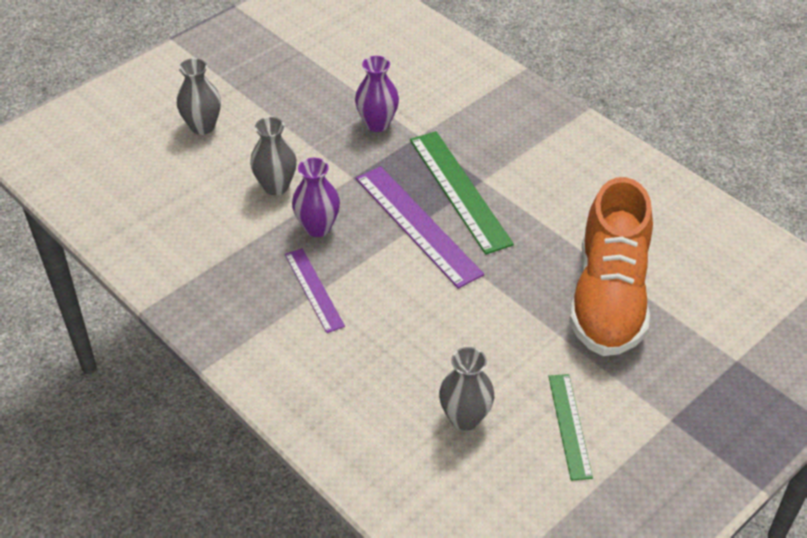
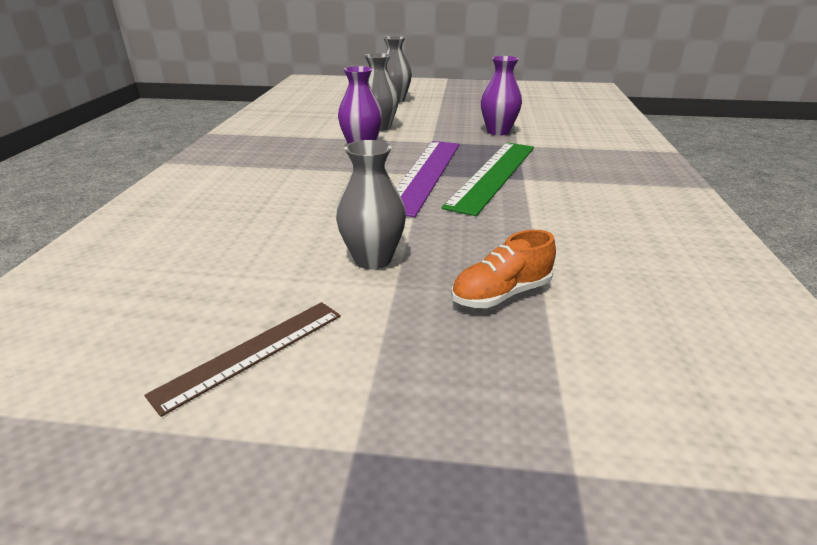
camera: 50 degrees right, 15 degrees down
(314, 289) = (295, 166): purple ruler -> none
(465, 418) = (203, 277): grey vase -> grey vase (373, 259)
(569, 425) = (252, 352): green ruler -> brown ruler
(609, 297) = (501, 294): orange shoe -> orange shoe, size x0.43

